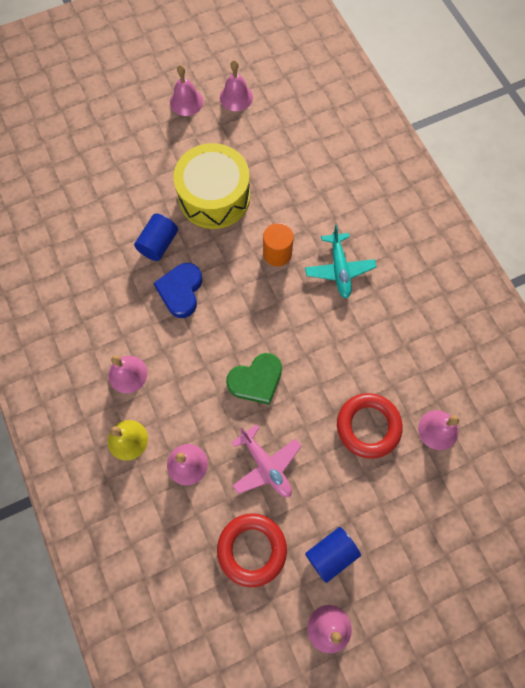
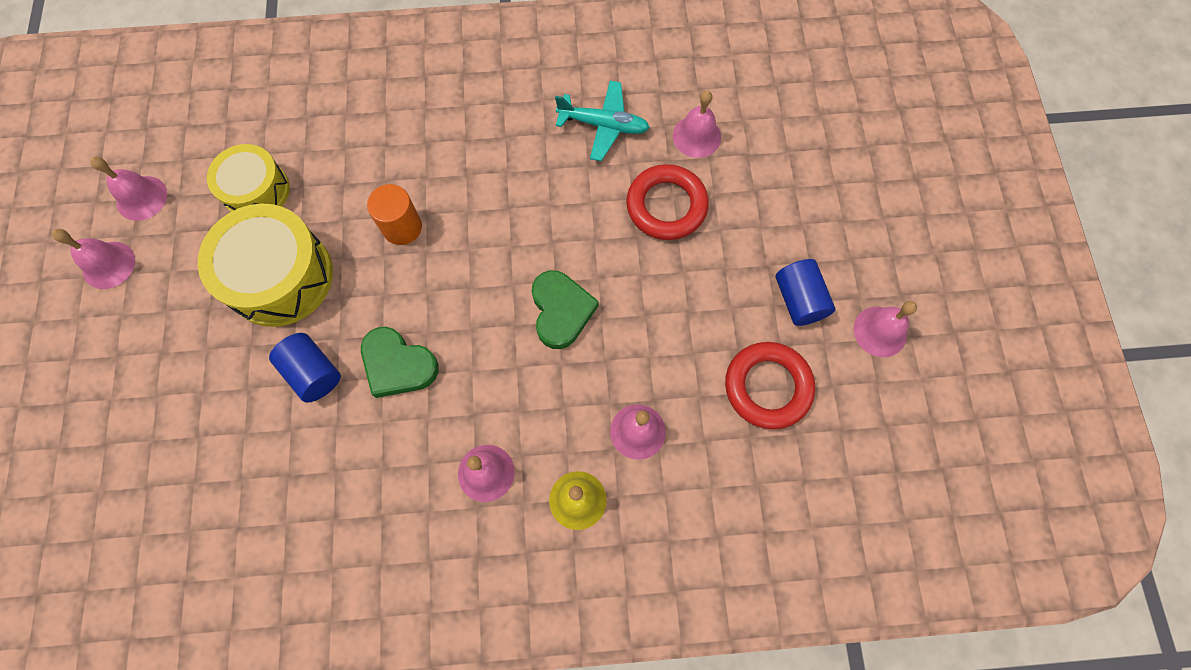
camera: 70 degrees left, 0 degrees up
(181, 291) = (398, 365): blue heart -> green heart
(266, 465) = (672, 336): pink plane -> none
(267, 157) = (257, 191): none -> yellow drum
(339, 269) = (458, 164): turquoise plane -> turquoise plane (603, 125)

